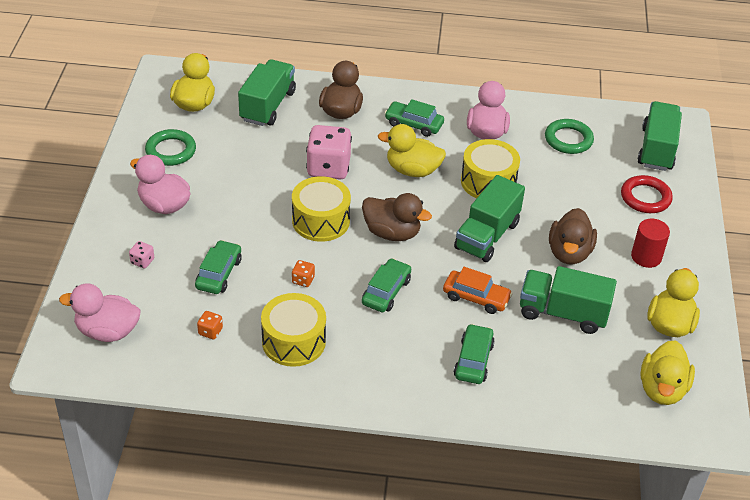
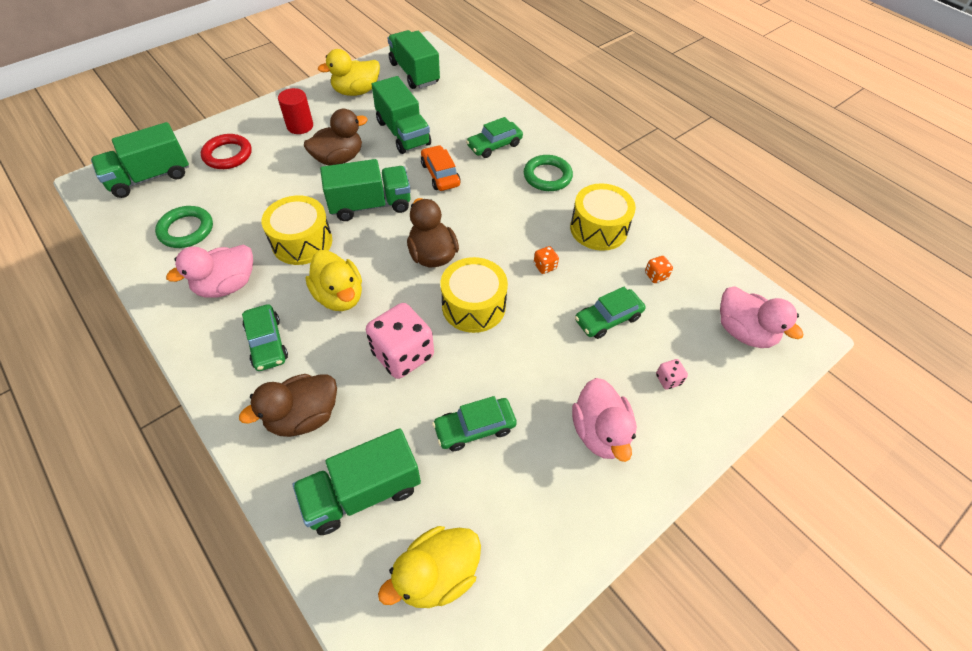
camera: 135 degrees left, 10 degrees up
(171, 151) = (532, 509): green ring -> green ring (547, 176)
(386, 292) = (494, 217): green car -> green car (474, 428)
(662, 389) = (414, 73): yellow duck -> green truck

